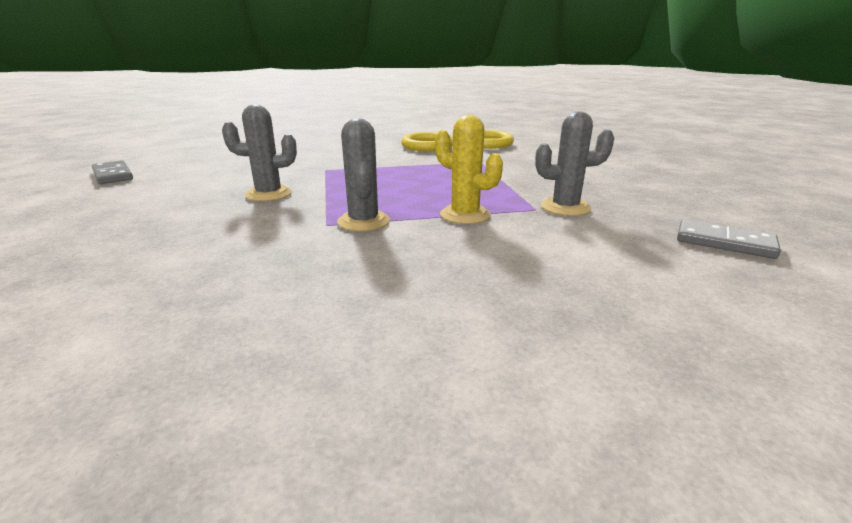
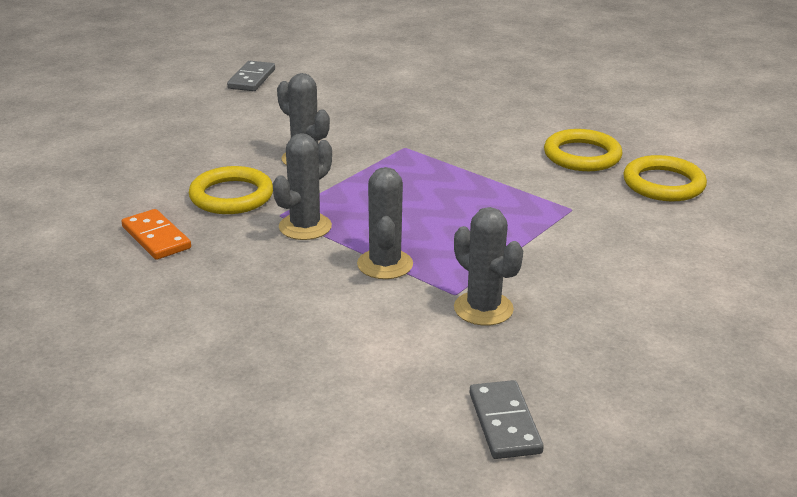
camera: 50 degrees right, 5 degrees up
(248, 283) = (156, 238): none -> orange domino
(257, 231) = (231, 196): none -> yellow ring
(465, 215) = (385, 264): yellow cactus -> grey cactus

